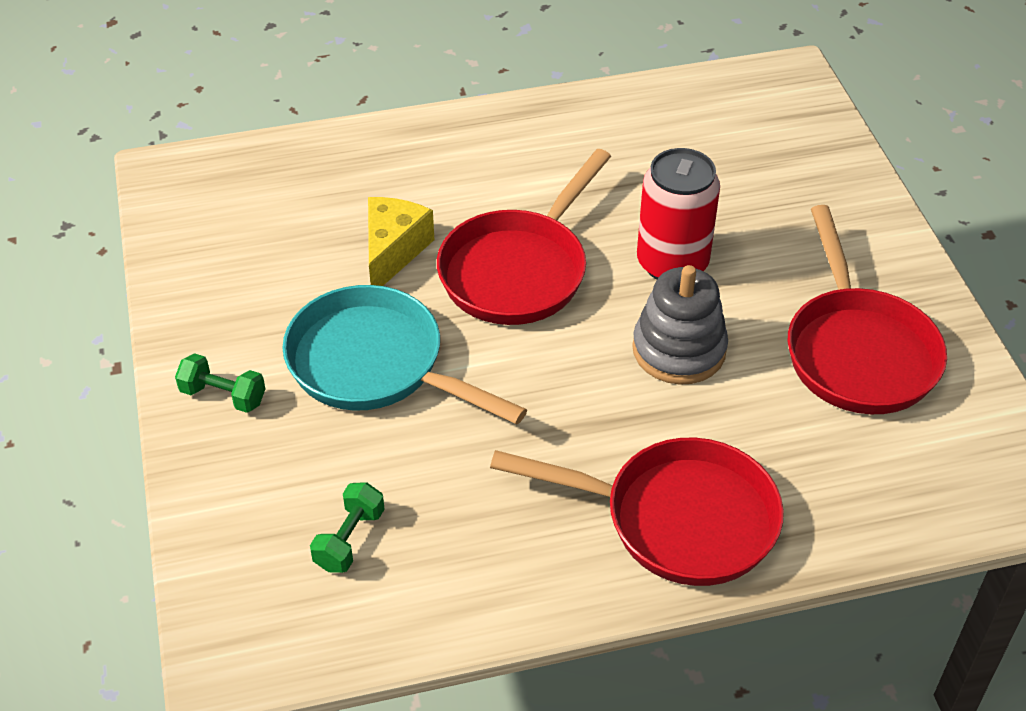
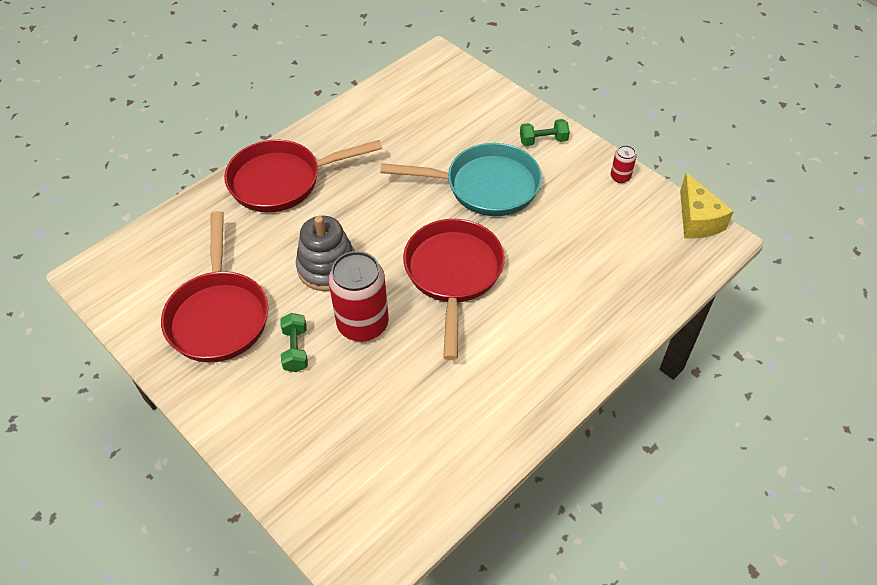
camera: 150 degrees right, 5 degrees up
(182, 293) = (620, 177): none -> red can
(349, 539) = (427, 112): green dumbbell -> green dumbbell (295, 349)
(393, 252) = (535, 252): yellow cheese -> yellow cheese (697, 220)
(858, 351) = (219, 315): red pan -> red pan turned 150 degrees counterclockwise

